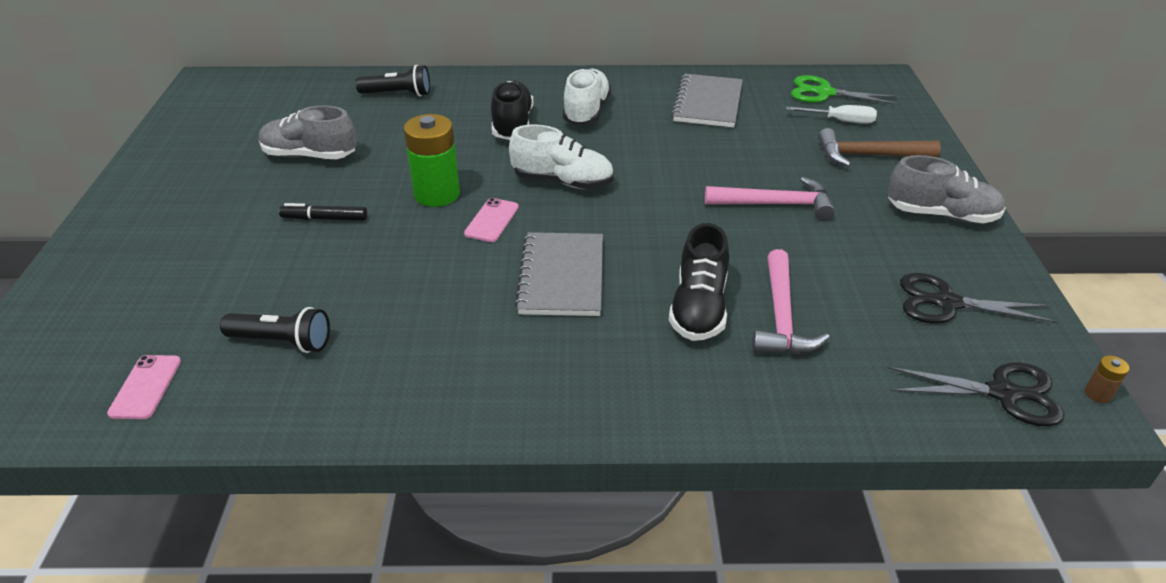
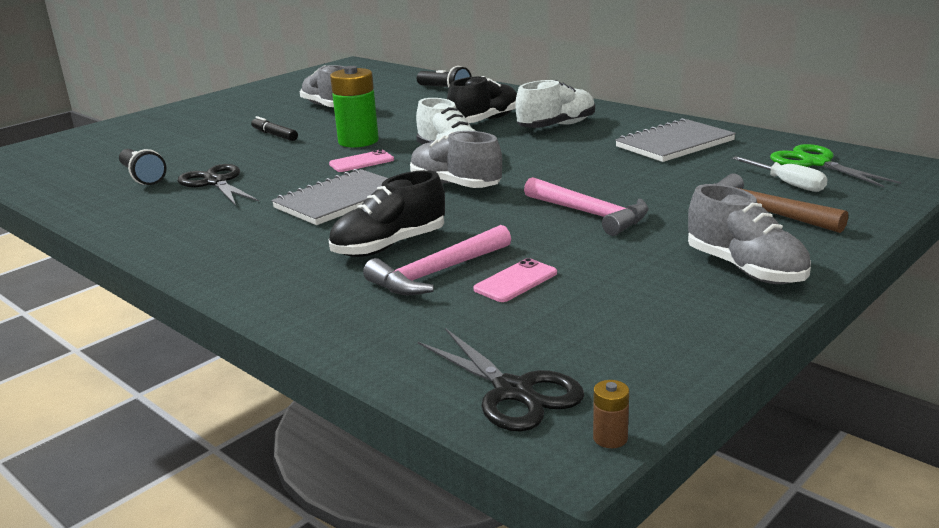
camera: 45 degrees right, 15 degrees down
(145, 387) = (58, 173): pink phone -> pink phone (515, 281)
(626, 215) = (455, 185): none -> grey shoe
(946, 303) = (603, 321): black scissors -> black scissors (216, 182)

